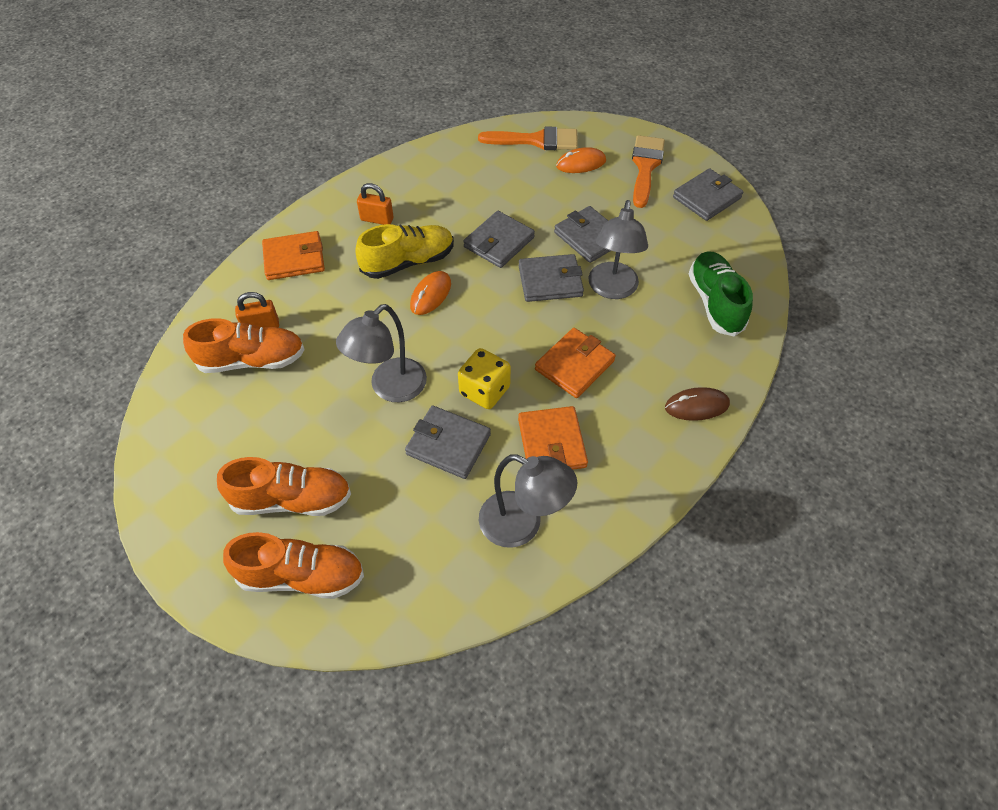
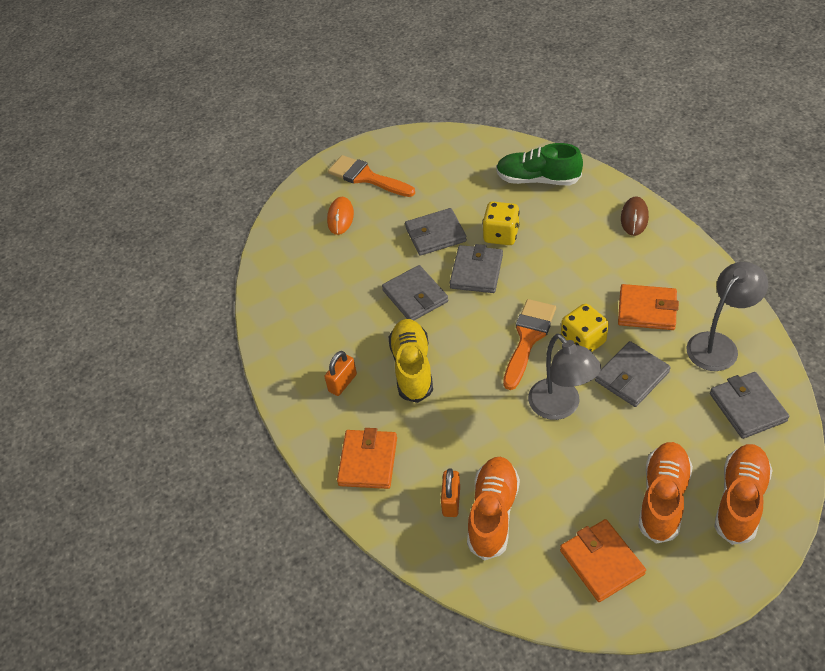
camera: 65 degrees left, 5 degrees down
(431, 295) = (460, 358): orange mouse -> none
(536, 140) = (292, 240): orange brush -> orange brush (528, 338)
(574, 365) = (574, 278): orange wallet -> orange wallet (601, 562)
(612, 289) = (501, 235): grey lamp -> yellow dice
(706, 198) = (422, 151): grey wallet -> grey wallet (747, 407)

